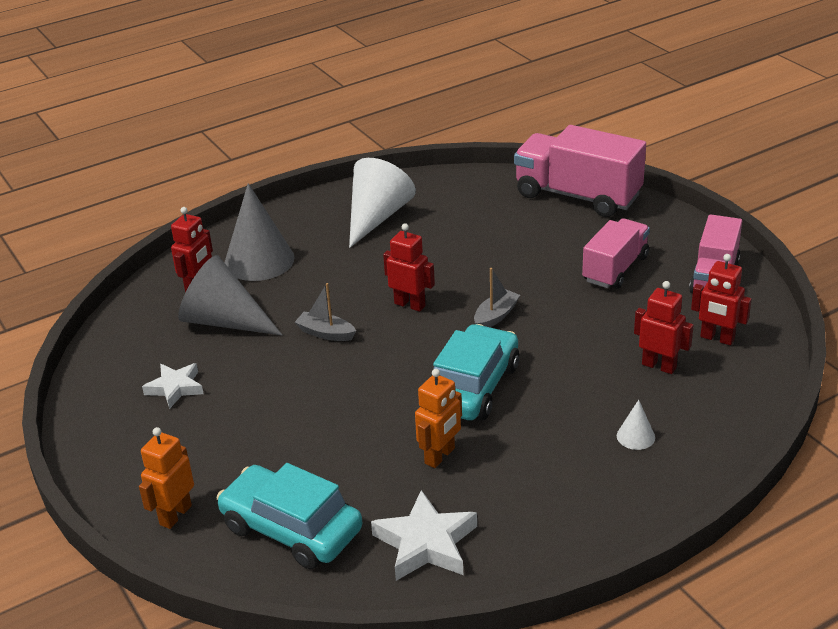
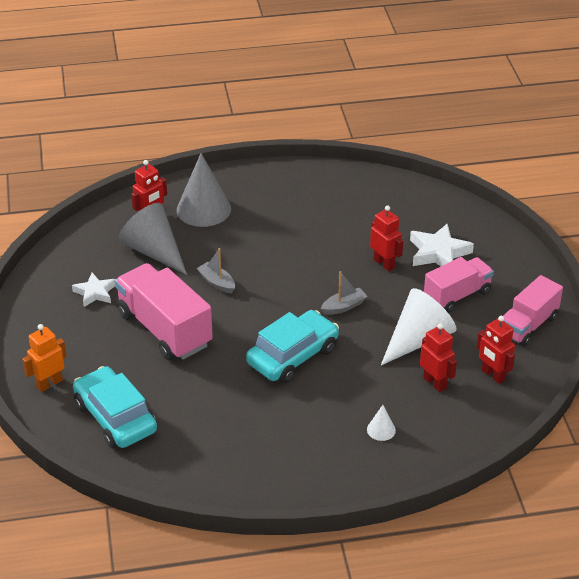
camera: 20 degrees right, 5 degrees up
(377, 217) = (308, 198): white cone -> white cone (418, 340)
(410, 304) = (288, 278): red robot -> red robot (384, 264)
(426, 543) = (193, 456): white star -> white star (438, 253)
(440, 456) = (239, 399): orange robot -> none
(577, 196) = (471, 224): pink truck -> pink truck (164, 329)

